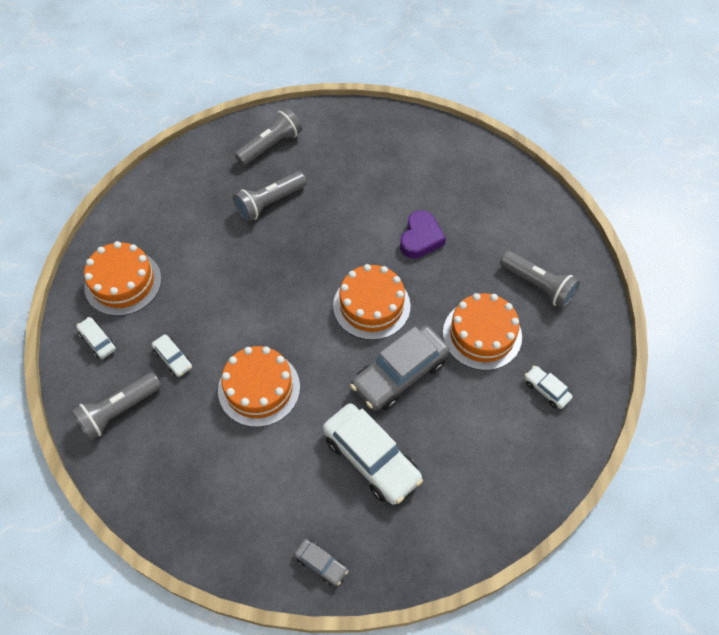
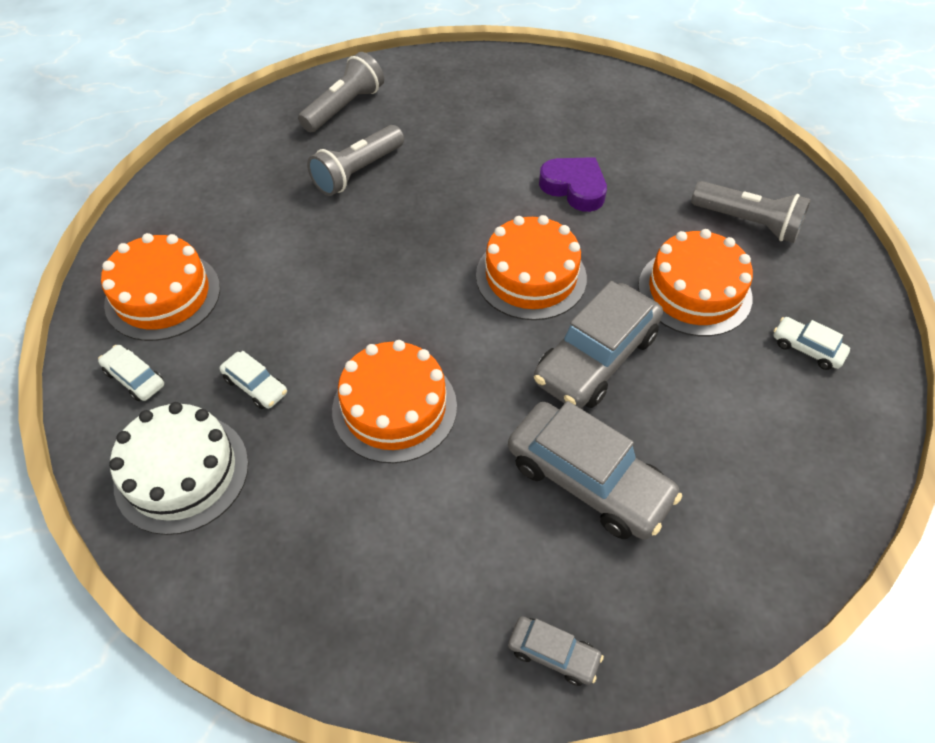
camera: 10 degrees left, 5 degrees down
(119, 411) = (181, 473): grey flashlight -> white cake
(371, 458) = (588, 480): white car -> grey car
(420, 238) = (574, 187): purple heart -> purple heart turned 60 degrees counterclockwise

